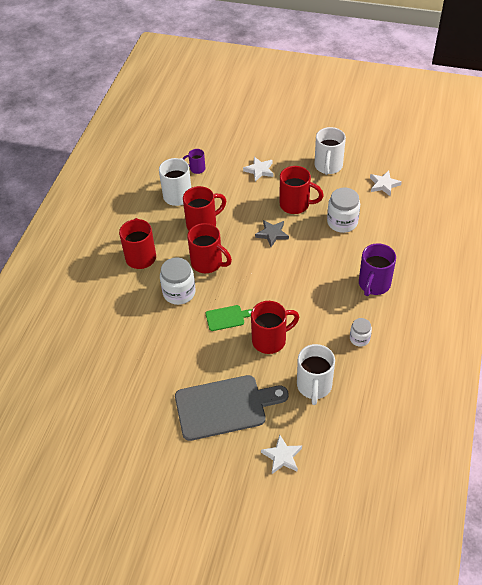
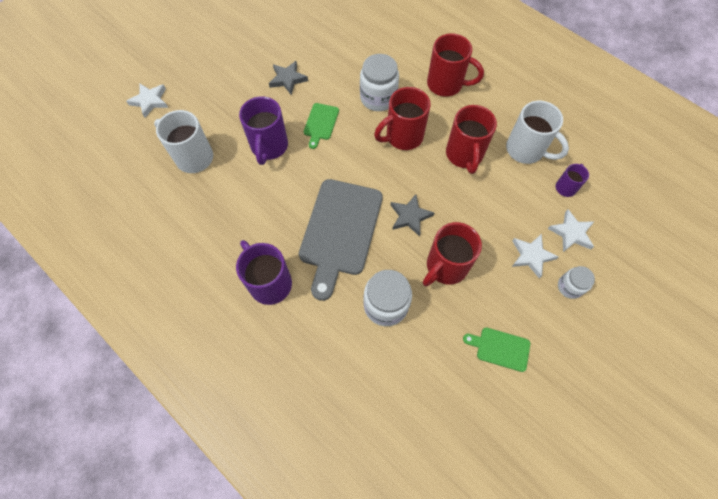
camera: 115 degrees right, 15 degrees up
(195, 362) = (287, 79): none -> grey star
(225, 407) = (226, 82): grey cutting board -> grey cutting board (340, 231)
(270, 340) = (269, 147): red mug -> purple mug
(328, 166) = (500, 348): white mug -> green cutting board
(359, 338) = (213, 226): white jar -> white jar (569, 287)
(384, 185) = (425, 404): white star -> white star (571, 233)

